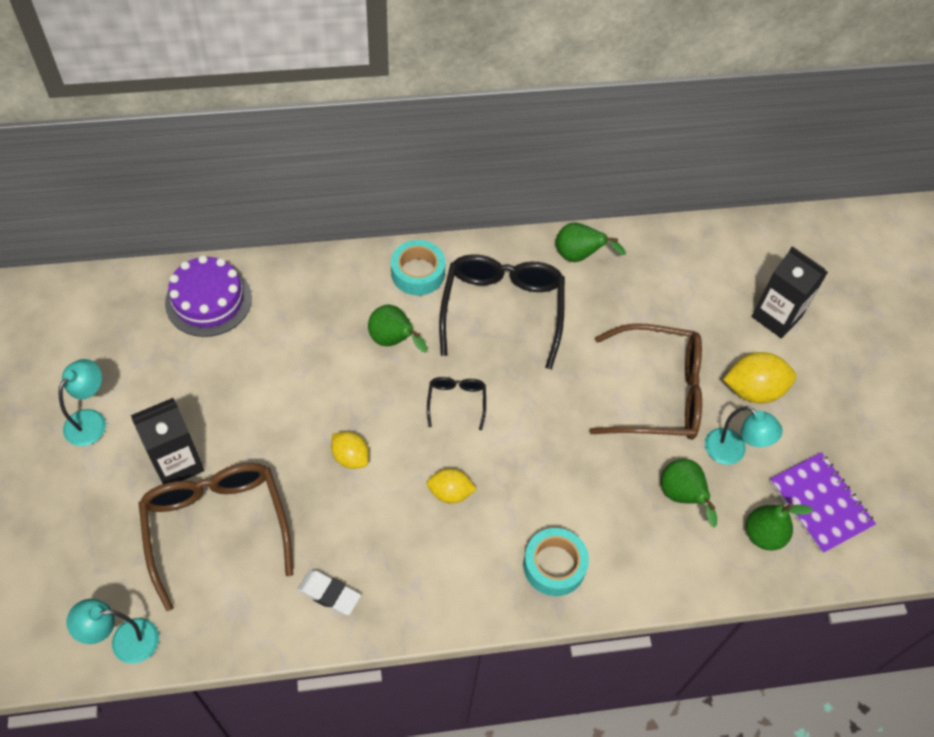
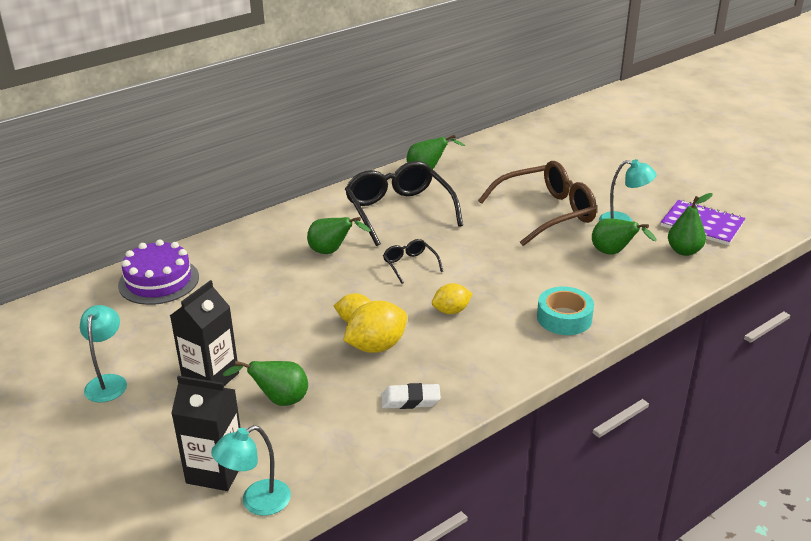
camera: 25 degrees left, 25 degrees down
(216, 526) = (279, 400): brown glasses -> green pear
(418, 273) = (318, 214): turquoise tape -> none
(753, 390) = (605, 191): yellow lemon -> yellow lemon (376, 346)
(776, 316) = (584, 156): black carton -> black carton (215, 471)

